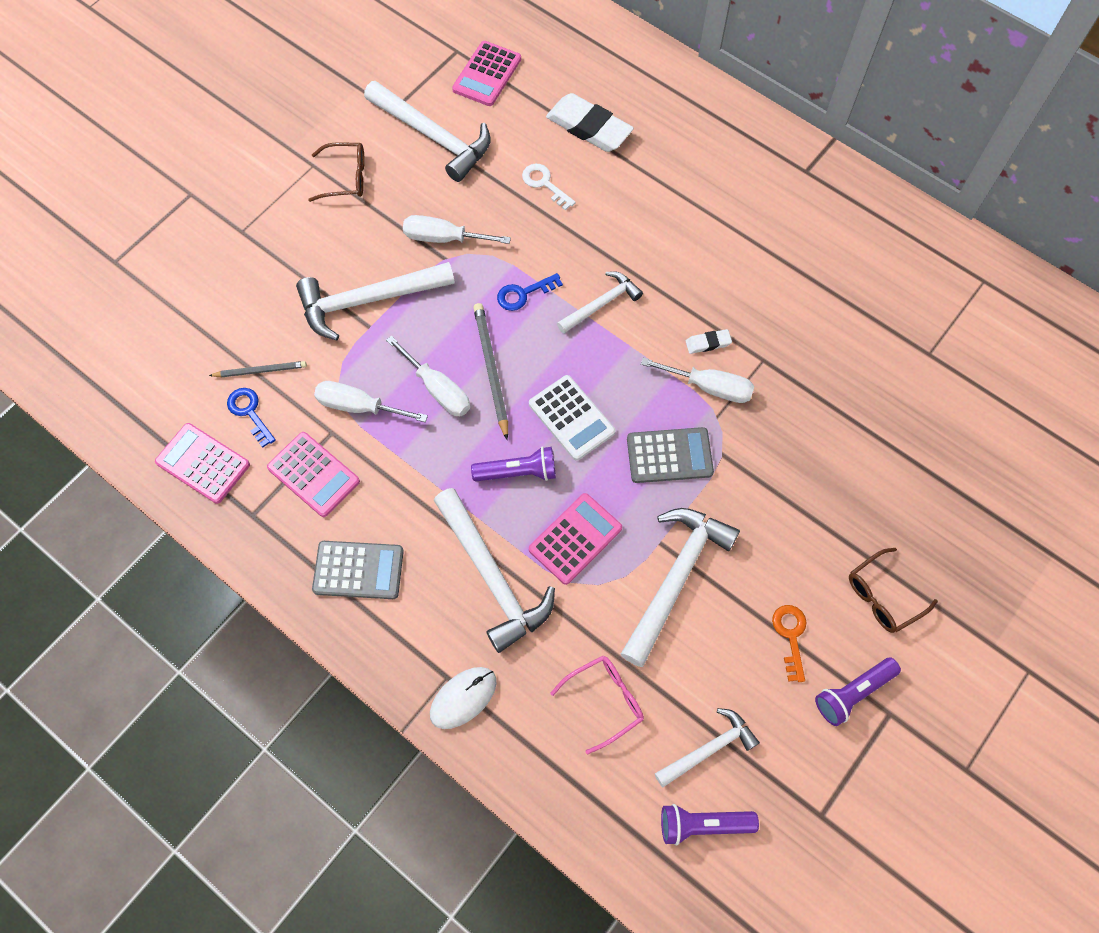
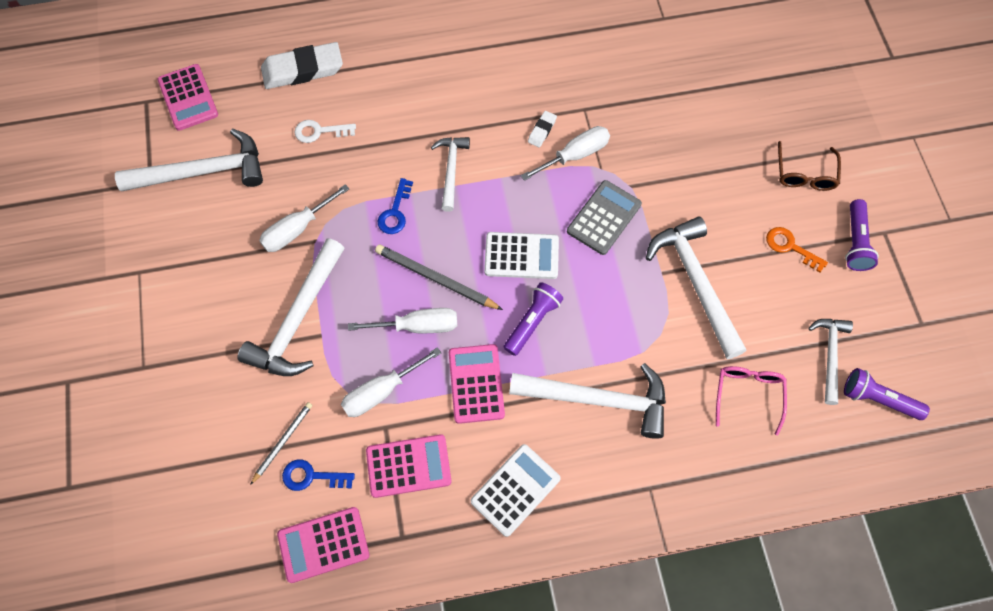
camera: 50 degrees left, 0 degrees up
(346, 178) = (174, 257): brown glasses -> none
(358, 570) = (515, 490): grey calculator -> white calculator
(463, 698) = (674, 488): white mouse -> none
(575, 539) = (615, 323): pink calculator -> pink calculator (476, 384)
(703, 824) = (878, 399): purple flashlight -> purple flashlight turned 75 degrees clockwise

